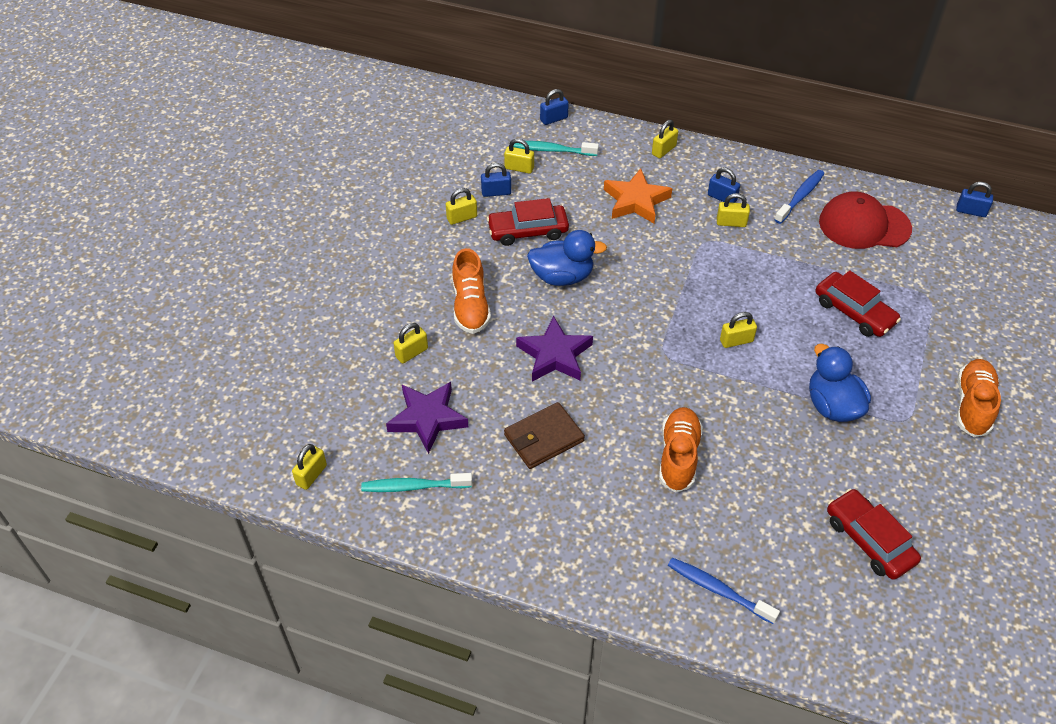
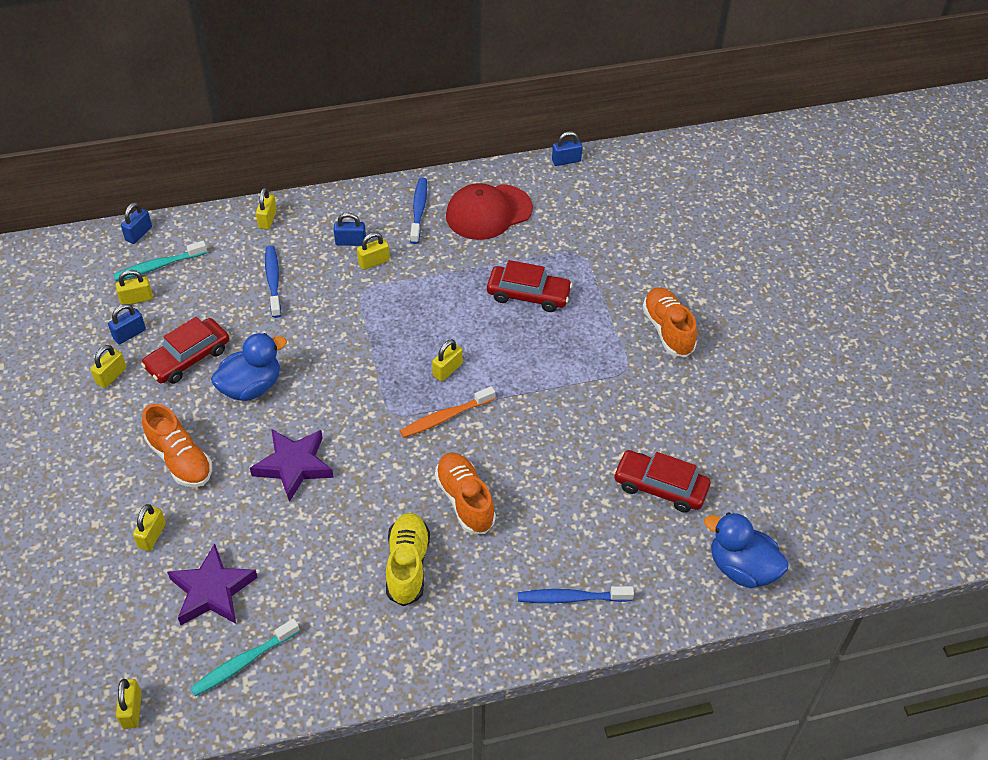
camera: 35 degrees left, 0 degrees up
(544, 438) = (335, 549): brown wallet -> none
(593, 483) = (407, 565): none -> yellow shoe
(636, 201) = (273, 280): orange star -> blue toothbrush
(707, 379) = (445, 417): none -> orange toothbrush
(832, 406) = (562, 387): blue duck -> blue duck (741, 568)

